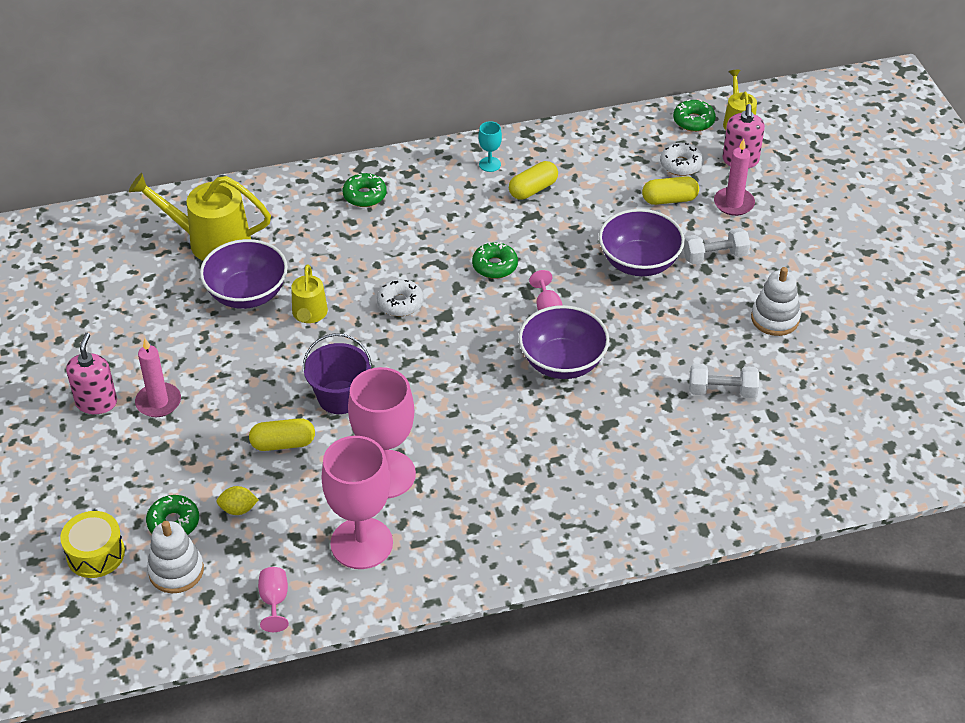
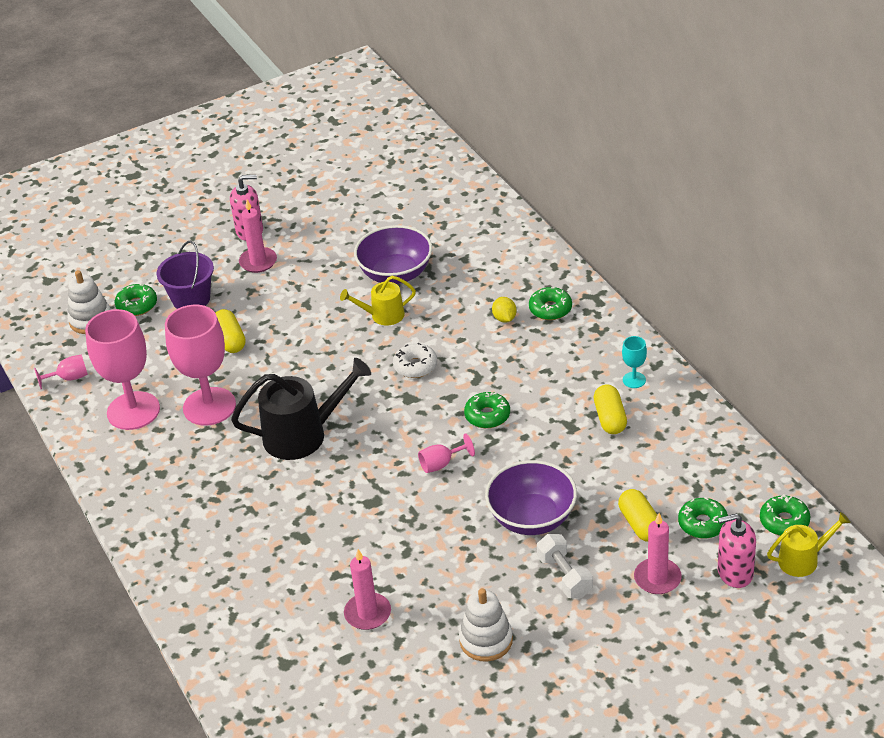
camera: 80 degrees right, 5 degrees down
(95, 554) = (100, 276): yellow drum -> none
(211, 241) = (452, 236): yellow watering can -> none
(238, 509) = (156, 334): yellow lemon -> yellow lemon (504, 318)
(340, 397) = (290, 358): purple bucket -> purple bucket (191, 299)
(463, 403) = (302, 435): none -> black watering can
(533, 189) = (610, 418): yellow capsule -> yellow capsule turned 45 degrees clockwise
(562, 362) = (373, 489): purple bowl -> none
(681, 164) = (702, 524): white donut -> green donut
(722, 391) = (367, 613): white dumbbell -> pink candle

